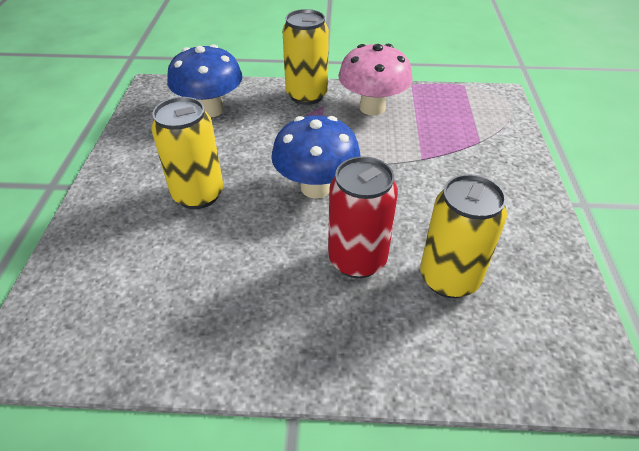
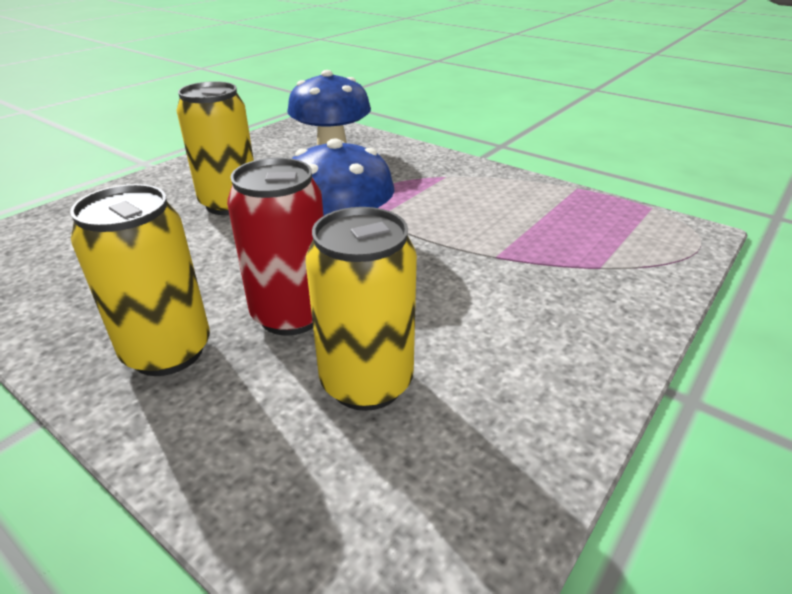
camera: 35 degrees right, 10 degrees down
(306, 95) = (439, 164): yellow can -> yellow can (168, 352)
(372, 107) = (499, 194): pink mushroom -> none

